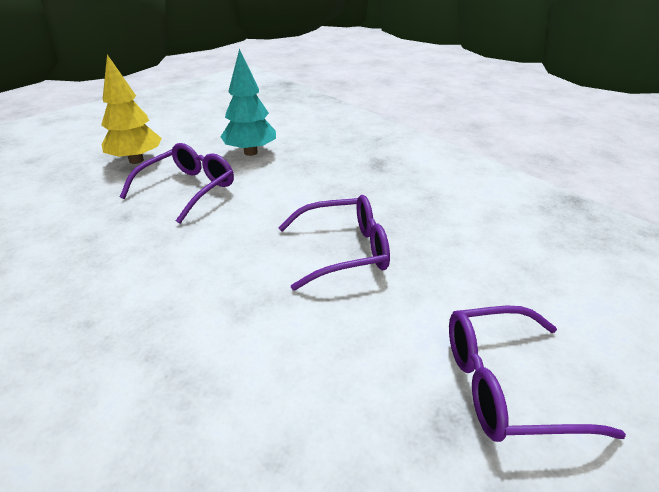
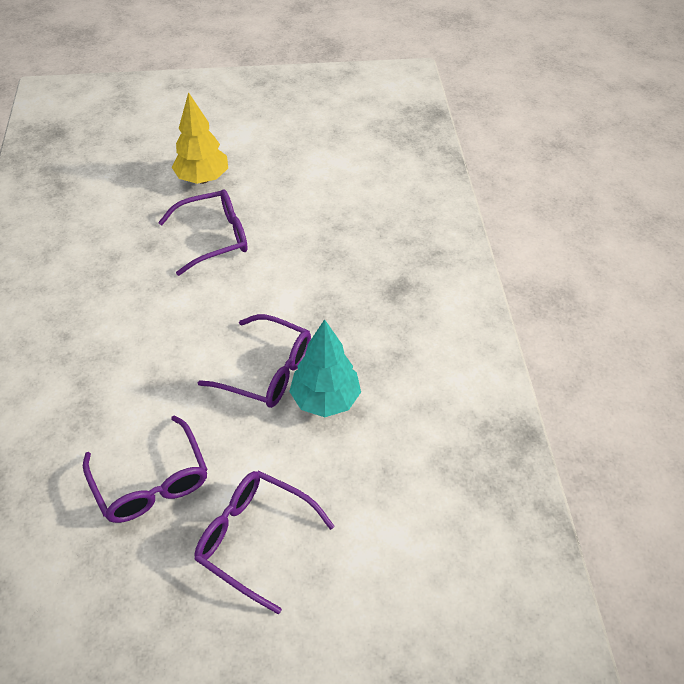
camera: 35 degrees right, 15 degrees up
(251, 152) = (301, 214): turquoise tree -> turquoise tree (325, 399)
(340, 402) = (151, 482): none -> purple glasses

